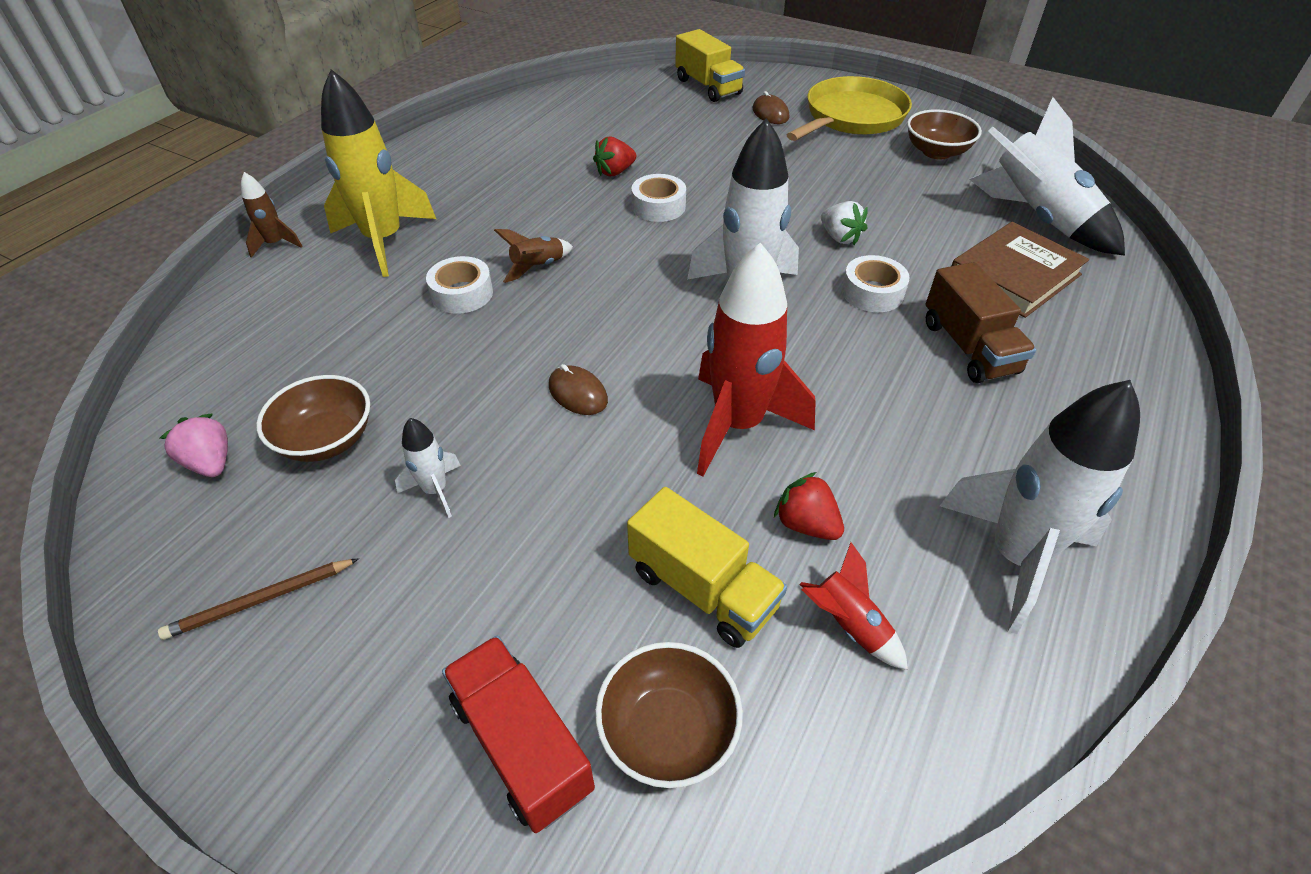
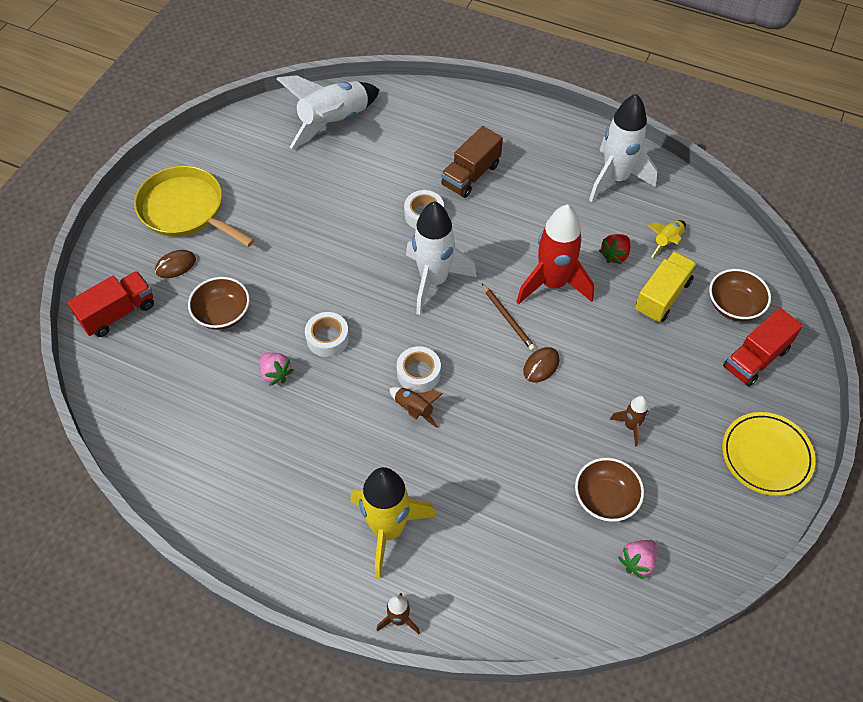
camera: 95 degrees left, 10 degrees up
(260, 600) = (720, 492): brown pencil -> brown pencil (508, 318)
(293, 704) = (766, 456): none -> yellow plate
(435, 490) = (631, 426): white rocket -> brown rocket
(462, 293) = (451, 454): white tape -> white tape (418, 373)
(615, 172) = (275, 374): red strawberry -> pink strawberry
(708, 87) = (118, 313): yellow truck -> red truck
(840, 237) = (363, 228): white strawberry -> none
(848, 625) = (667, 241): red rocket -> yellow rocket
(936, 152) = (245, 163): brown bowl -> brown bowl (222, 314)
(968, 347) = (471, 175): brown truck -> brown truck turned 150 degrees clockwise
(1014, 275) = (399, 144): brown book -> none

